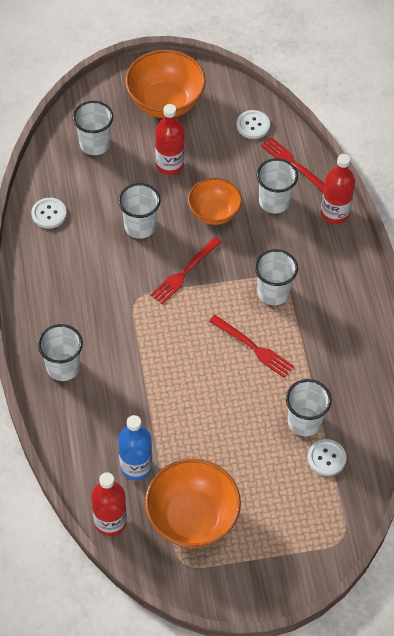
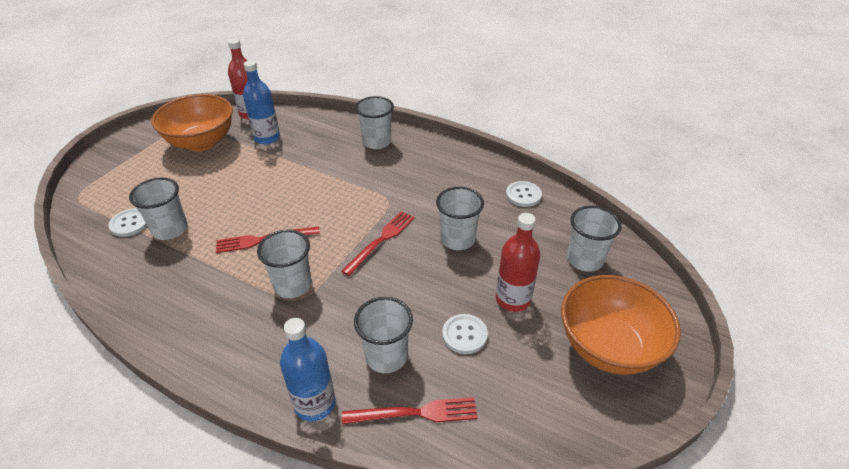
camera: 130 degrees right, 15 degrees down
(185, 272) = (381, 241): red fork -> red fork turned 45 degrees clockwise
(214, 212) = (422, 298): orange bowl -> none
(253, 125) = (510, 412): white button -> white button (464, 335)
(334, 213) = (315, 403): red bottle -> blue bottle

